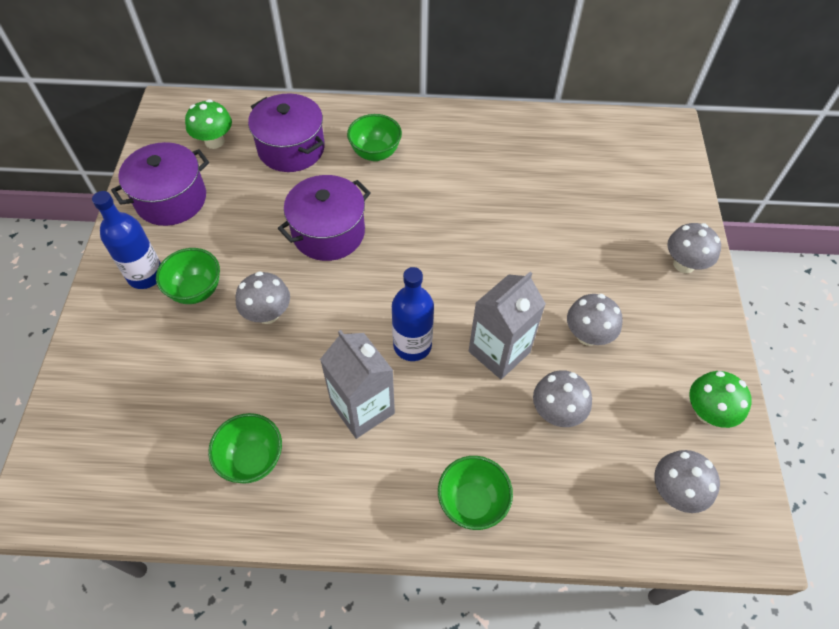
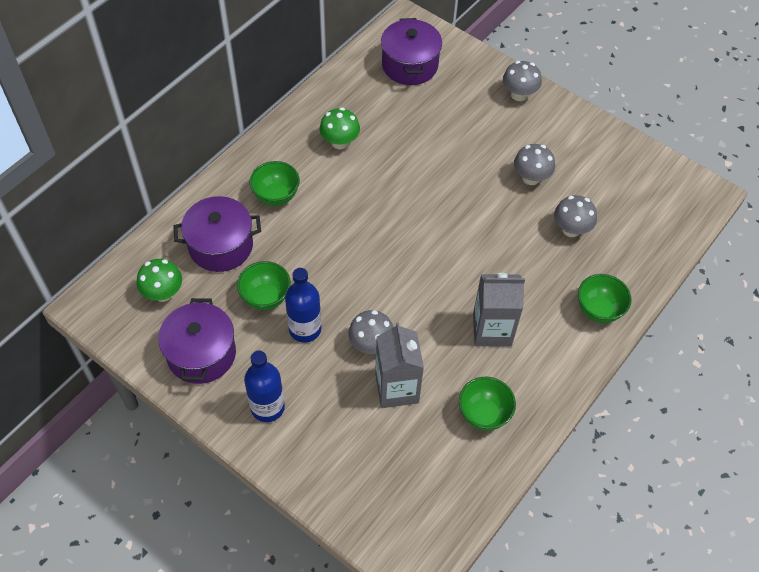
camera: 55 degrees left, 0 degrees up
(196, 291) = (312, 380): green bowl -> green bowl (266, 297)
(328, 233) = (328, 268): purple pot -> purple pot (409, 65)
(412, 345) = (465, 274): blue bottle -> blue bottle (305, 329)
(499, 352) = (507, 231): grey carton -> grey carton (397, 388)
(675, 491) = (659, 208): grey mushroom -> none
(707, 412) = (624, 158): green mushroom -> green mushroom (340, 142)

